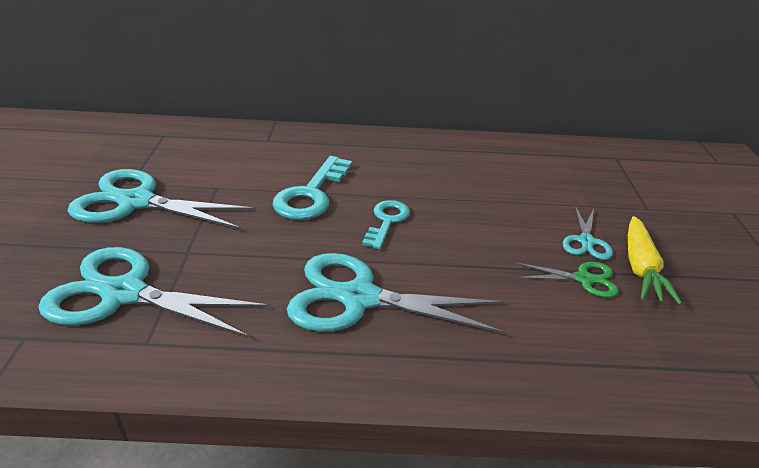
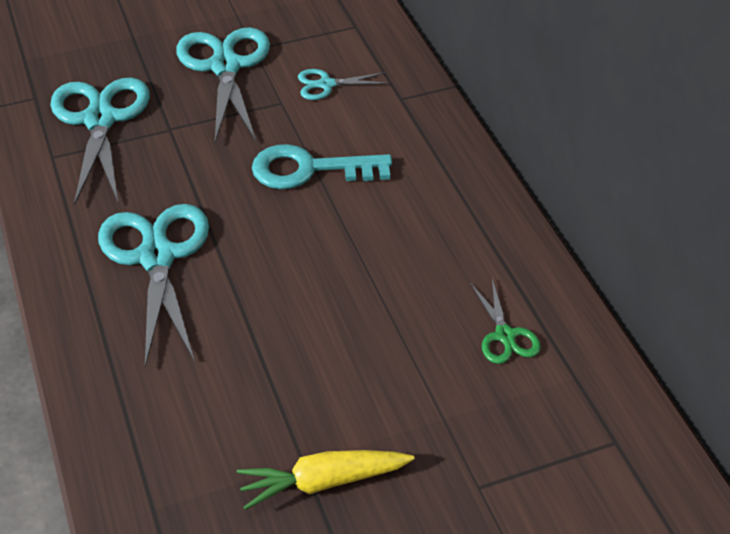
camera: 70 degrees right, 10 degrees up
(387, 221) = (293, 241): turquoise key -> none
(583, 279) = (272, 427): green scissors -> green scissors (505, 335)
(586, 241) = (352, 423): turquoise scissors -> turquoise scissors (326, 85)

